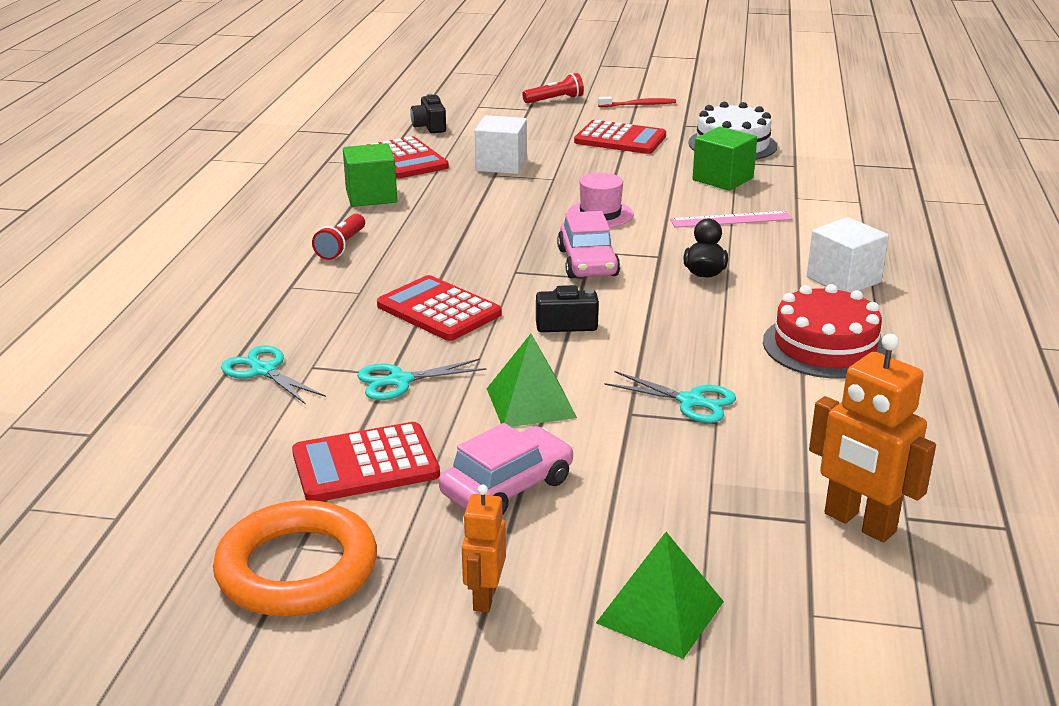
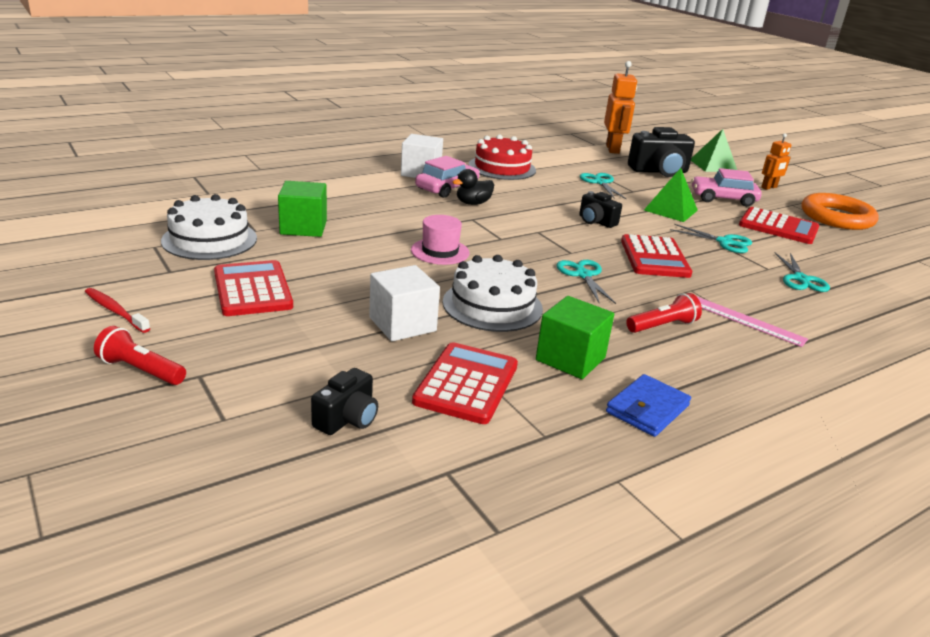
camera: 135 degrees left, 0 degrees up
(286, 194) = (647, 409): none -> blue wallet
(465, 255) = (583, 275): none -> turquoise scissors
(478, 200) = (492, 305): none -> white cake
(587, 263) = (519, 235): pink car -> pink car (447, 188)
(688, 501) = (659, 171): none -> black camera
(731, 220) = (380, 211): pink ruler -> pink ruler (745, 320)

